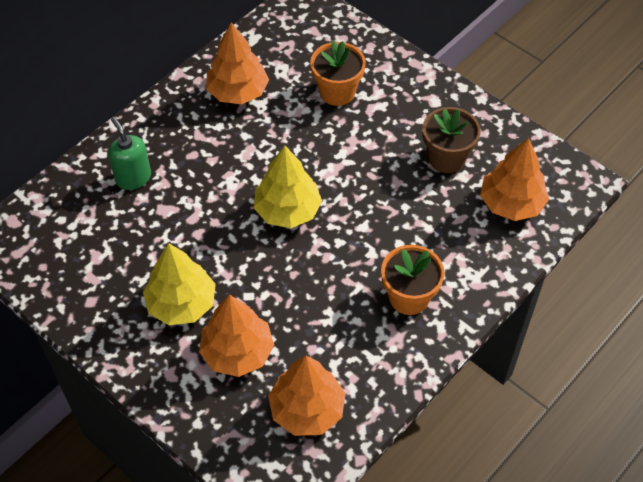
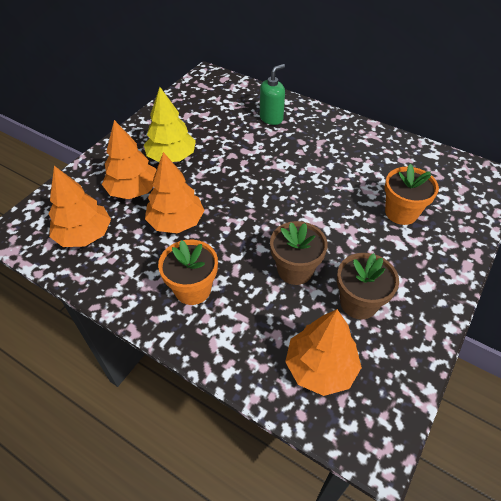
camera: 80 degrees right, 5 degrees down
(238, 92) = (371, 154): orange tree -> orange tree (176, 222)
(287, 210) = (265, 199): yellow tree -> none
(398, 201) = (295, 270): none -> brown flower pot

